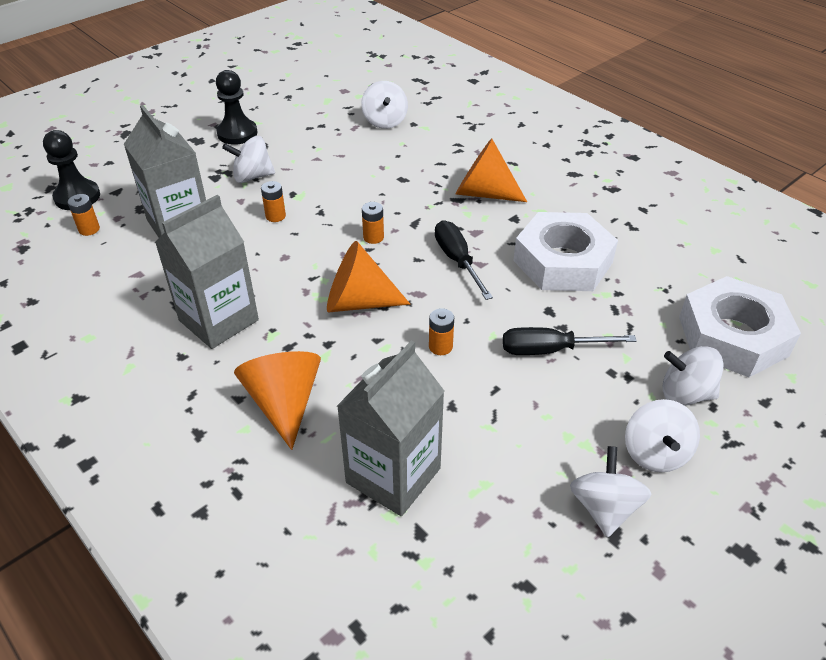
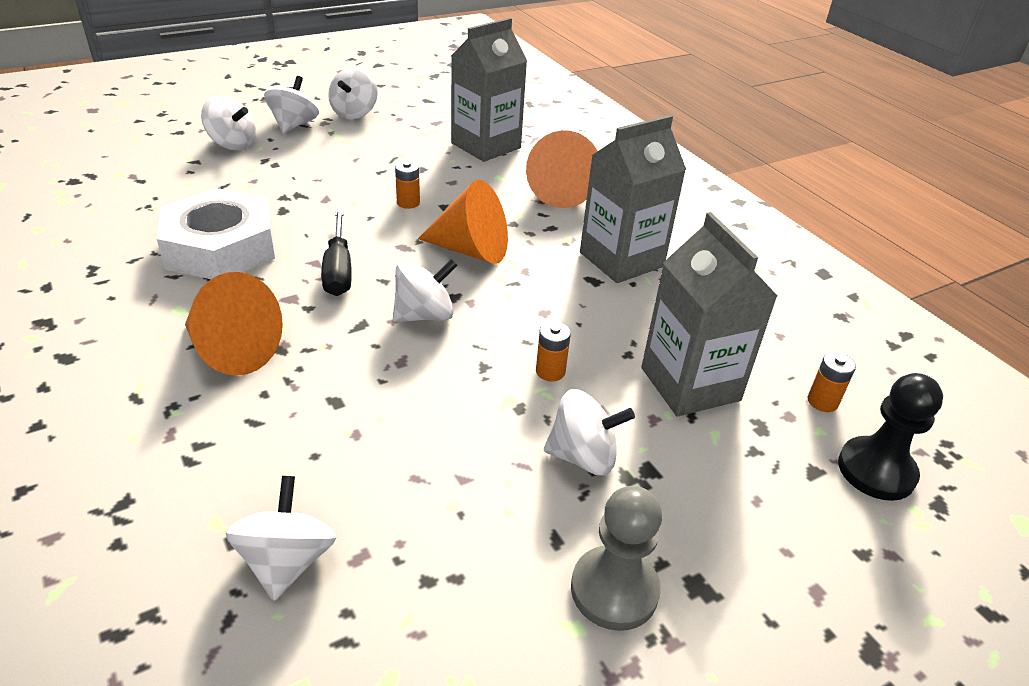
camera: 170 degrees left, 5 degrees down
(237, 133) = (614, 590): black pawn -> grey pawn
(373, 237) = (424, 315): orange battery -> white spinning top
(550, 350) = (311, 184): black screwdriver -> none
(732, 336) = (141, 165): white nut -> none

